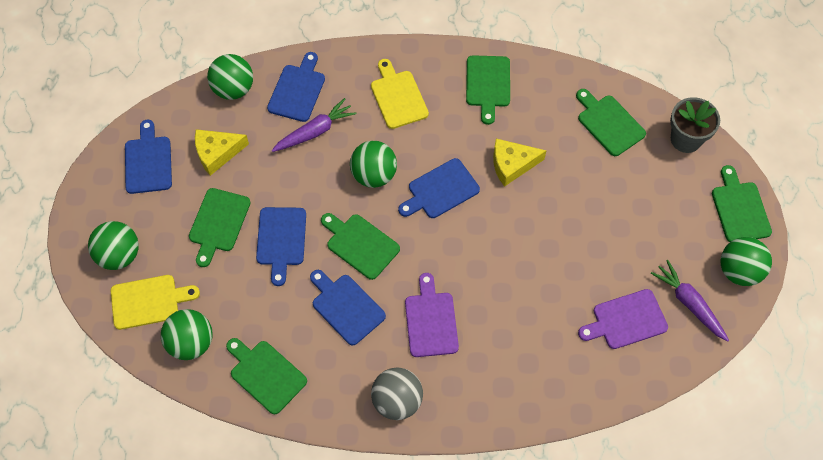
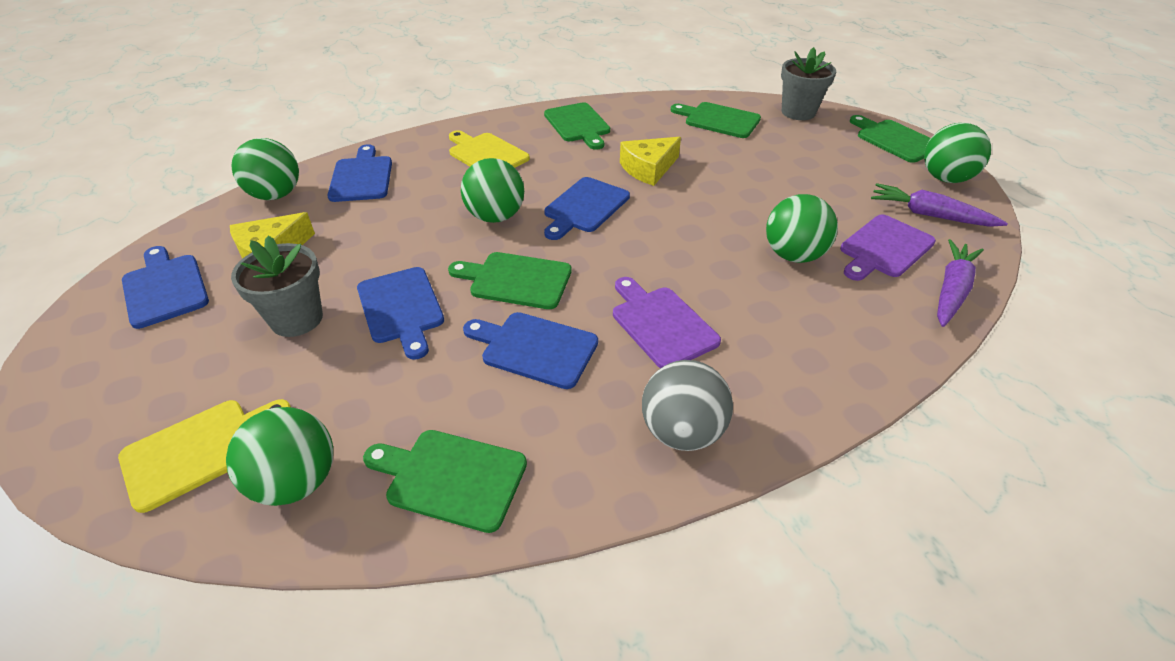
camera: 25 degrees left, 20 degrees down
(119, 255) = (131, 406): green ball -> green ball (793, 255)
(218, 223) = (297, 319): green cutting board -> grey flower pot
(315, 131) = (400, 202): purple carrot -> purple carrot (951, 290)

